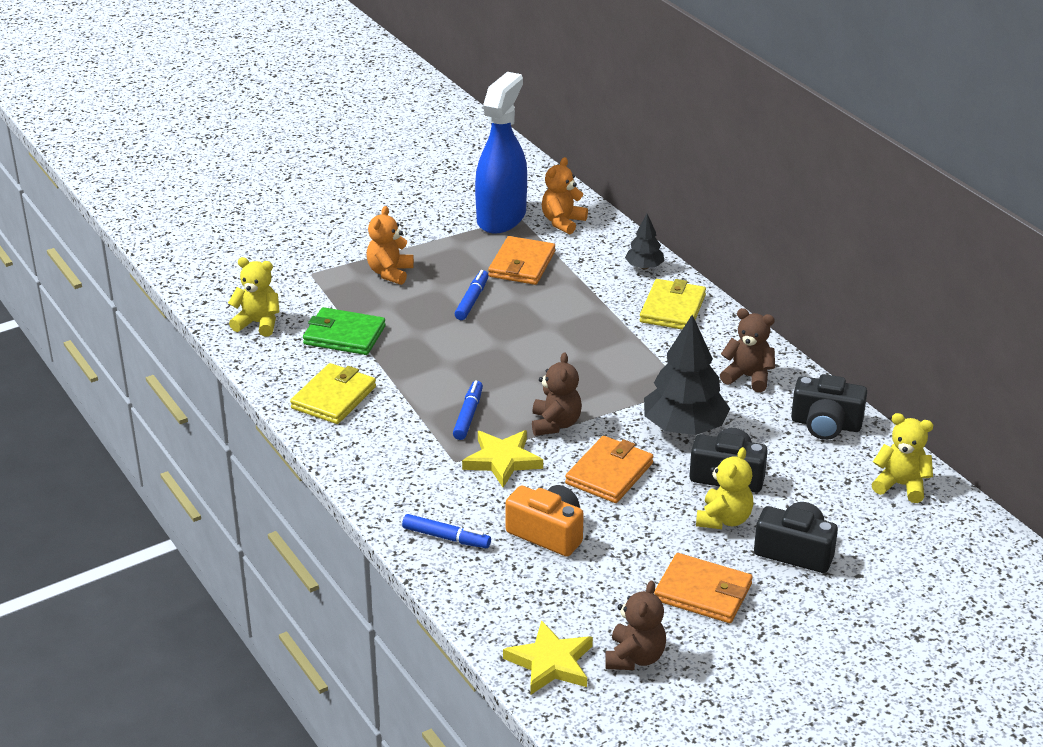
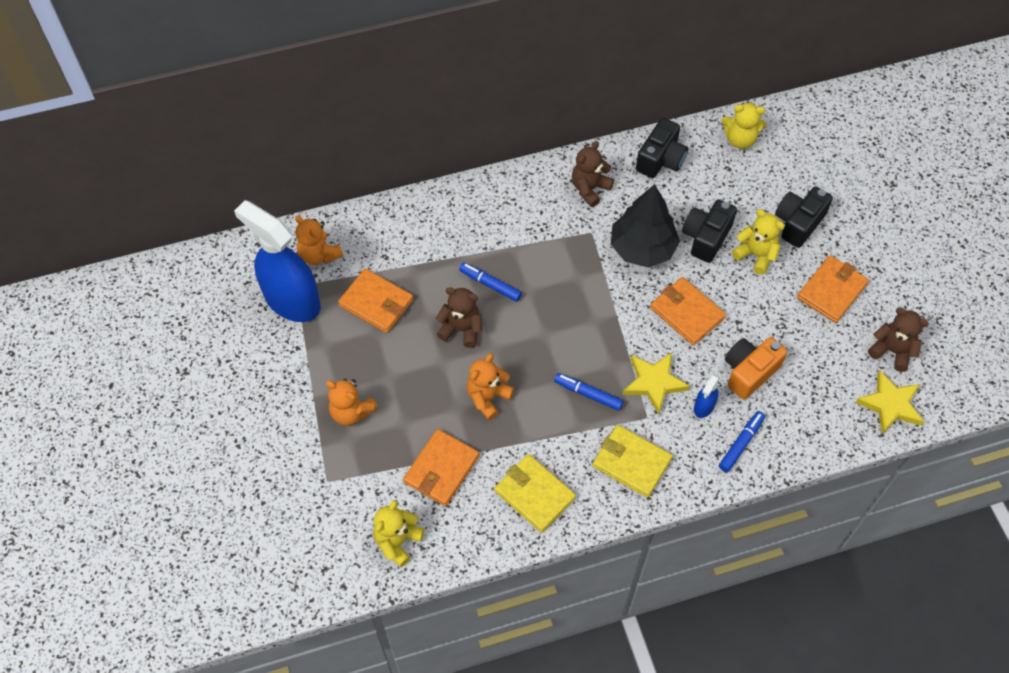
camera: 75 degrees left, 25 degrees up
(344, 335) = (441, 469): green wallet -> orange wallet
(438, 350) = (488, 397): none -> orange teddy bear
(472, 300) = (420, 354): blue marker -> blue marker (490, 284)
(485, 502) = (704, 407): none -> blue spray bottle
(555, 424) = (616, 334): brown teddy bear -> brown teddy bear (461, 329)
(644, 267) = (413, 213): black tree -> none
(672, 308) = (481, 211): yellow wallet -> yellow wallet (631, 462)
(901, 485) = (740, 139): yellow teddy bear -> yellow teddy bear turned 120 degrees counterclockwise

